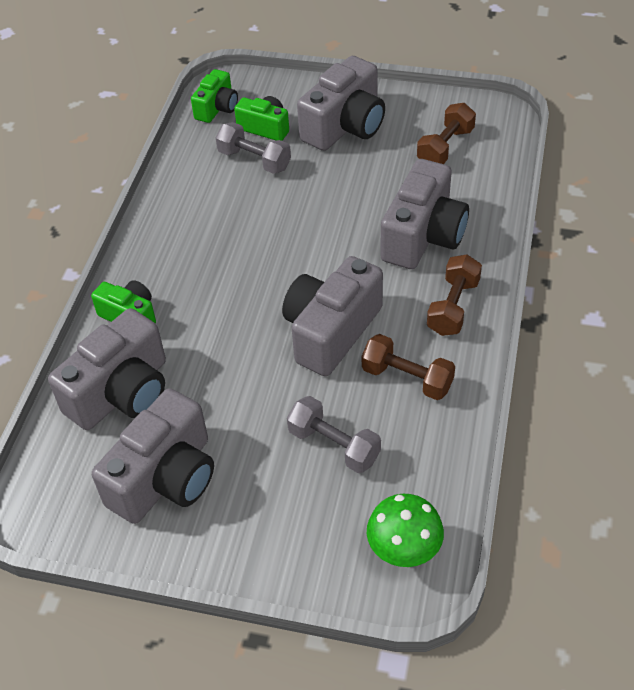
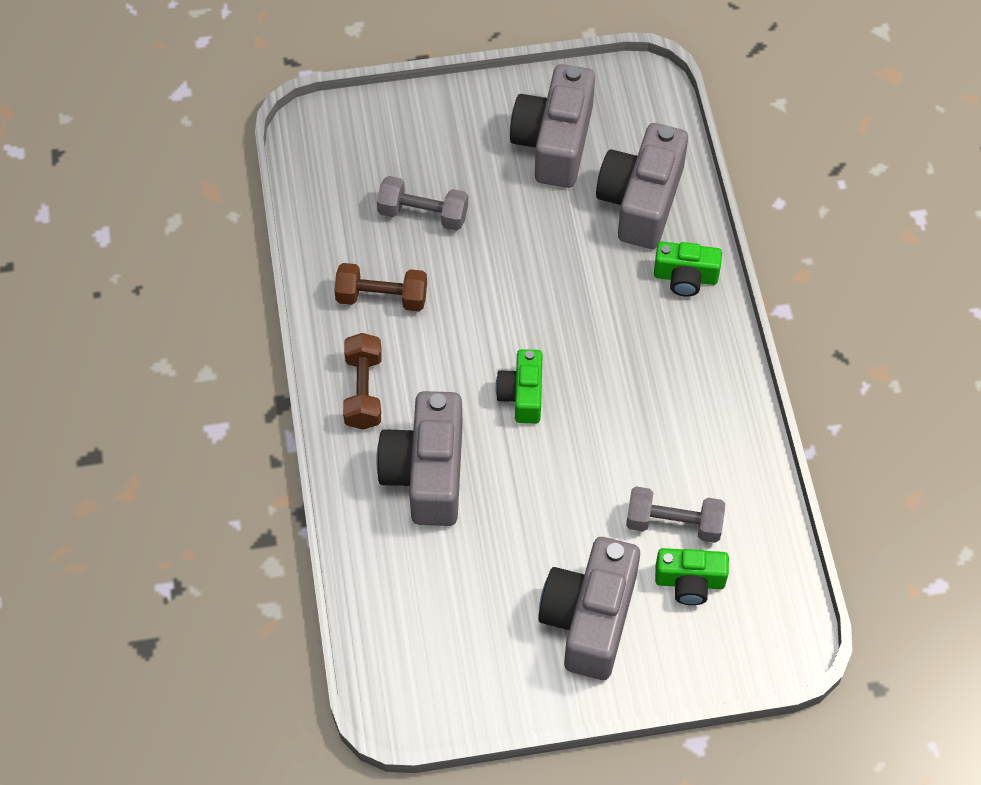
camera: 155 degrees right, 10 degrees up
(217, 108) = (771, 597): green camera -> green camera (522, 395)
(331, 331) = (476, 324): grey camera -> none
(404, 552) = (329, 148): green mushroom -> none
(445, 147) = (448, 622): brown dumbbell -> none

